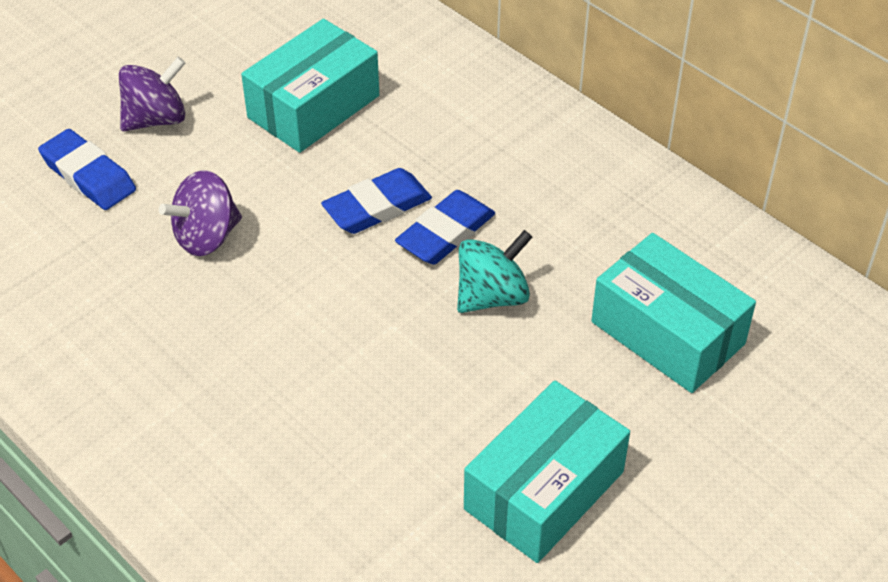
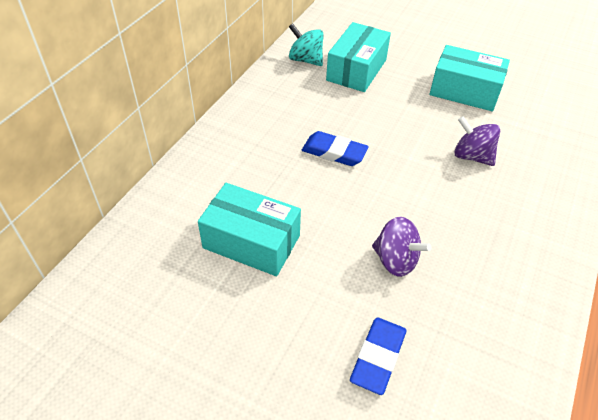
camera: 110 degrees left, 0 degrees up
(156, 119) = (300, 336): purple spinning top -> purple spinning top (472, 156)
(377, 207) = (328, 185): blue eraser -> none
(492, 296) = (368, 126): turquoise spinning top -> turquoise spinning top (305, 60)

